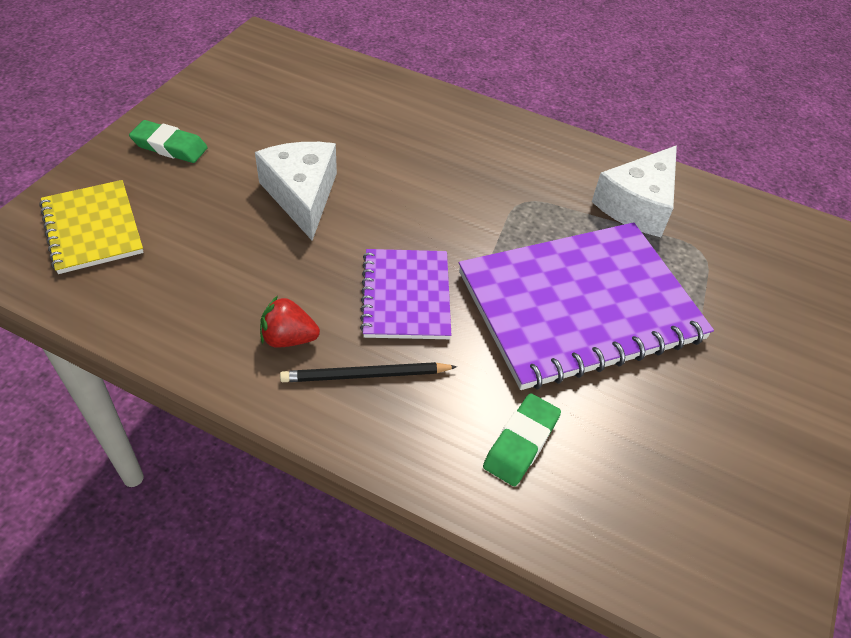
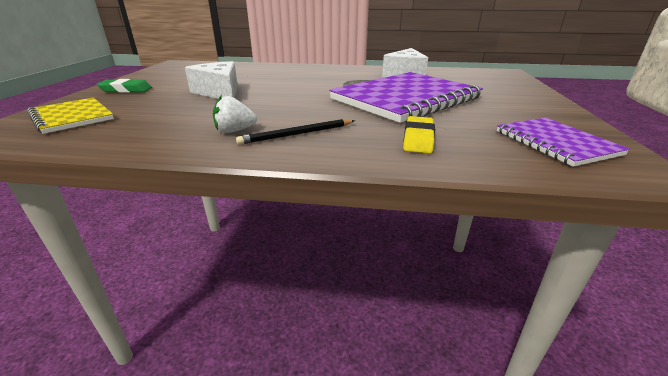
camera: 15 degrees left, 20 degrees down
(288, 338) = (235, 131): red strawberry -> white strawberry
(406, 296) = (304, 109): purple notebook -> purple notebook (555, 143)
(521, 443) = (418, 139): green eraser -> yellow eraser

